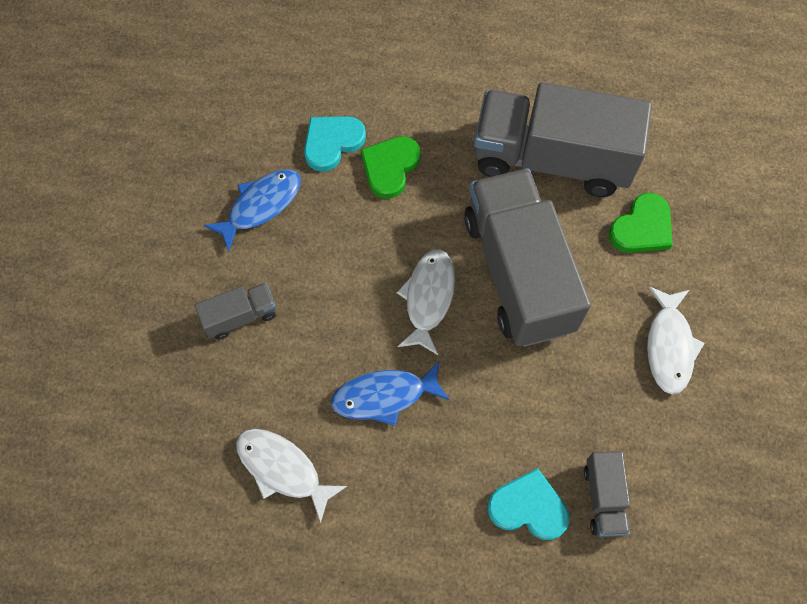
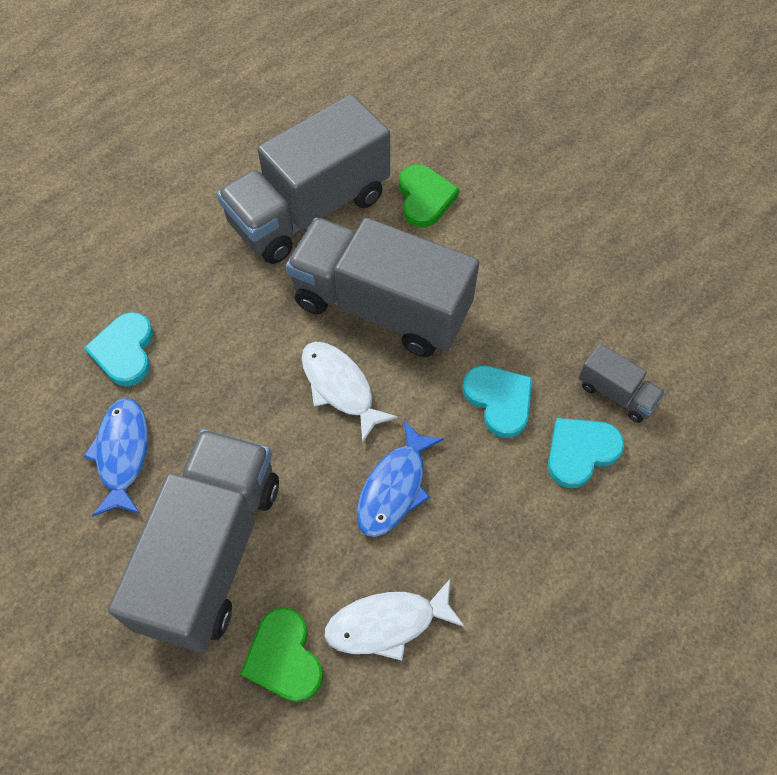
camera: 50 degrees left, 5 degrees down
(240, 316) = (211, 552): grey truck -> grey truck, size x2.31
(390, 167) = (195, 325): green heart -> green heart (284, 657)
(517, 415) = (499, 400): none -> turquoise heart
(669, 346) = (534, 256): white fish -> none

